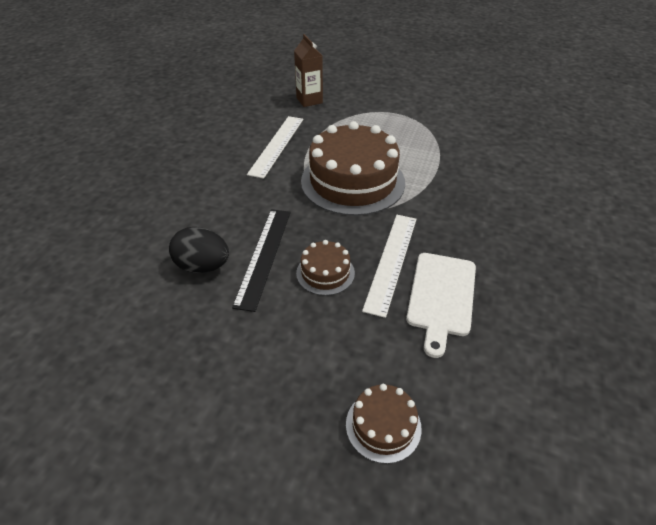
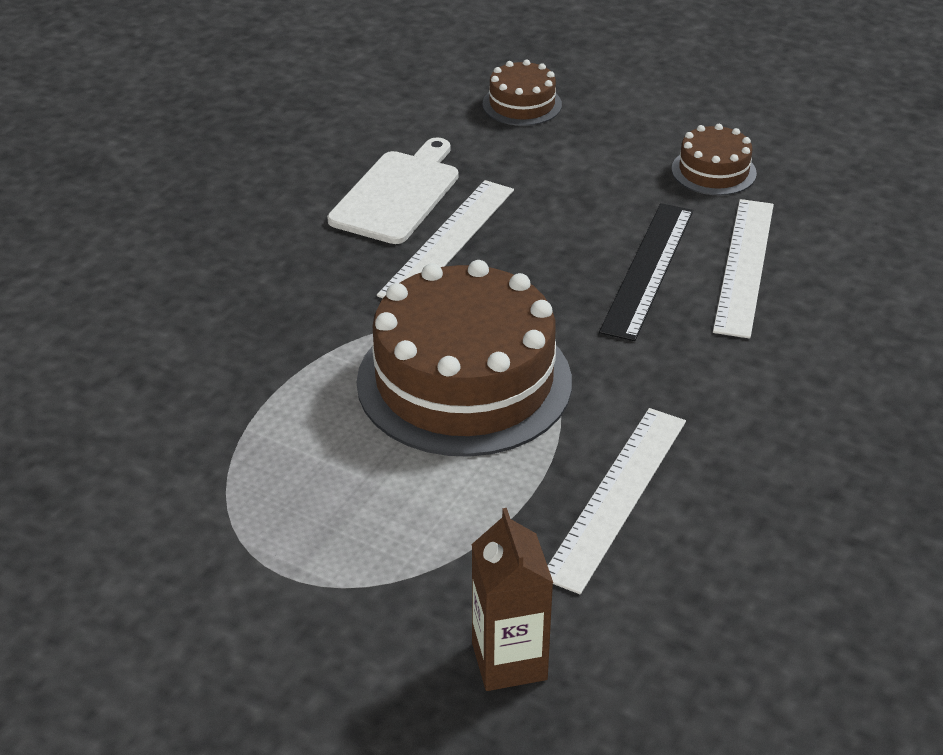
camera: 170 degrees left, 5 degrees down
(203, 266) = (744, 266): black egg -> white ruler
(325, 273) = (554, 237): brown cake -> brown cake (713, 171)

